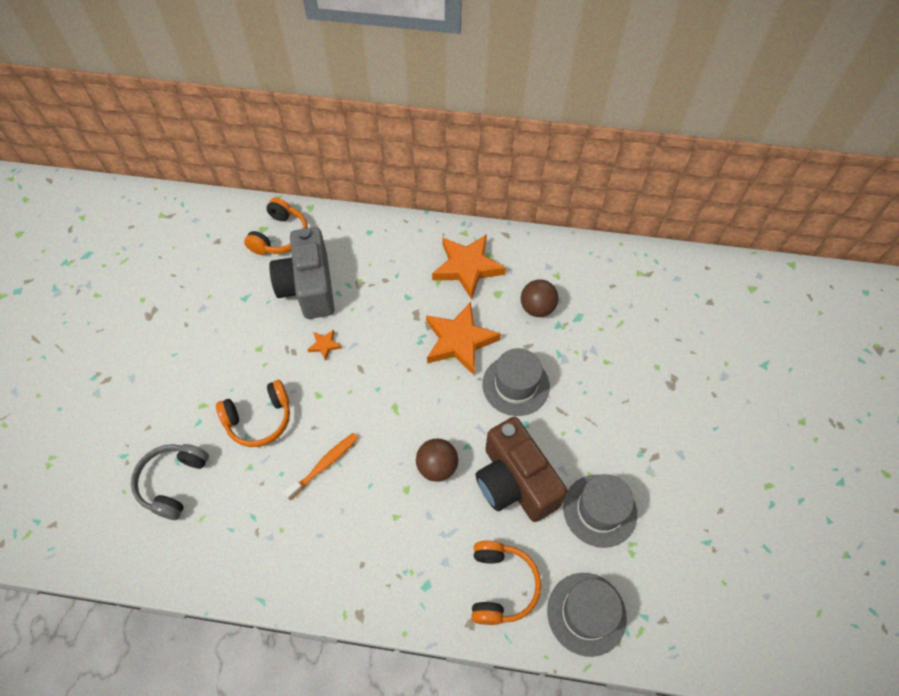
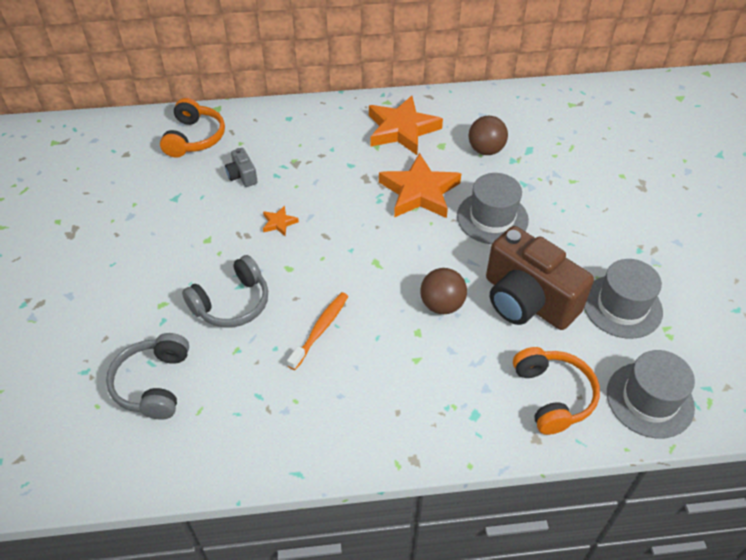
camera: 15 degrees left, 10 degrees down
(259, 419) = (232, 303): orange headphones -> grey headphones
(309, 287) = (242, 176): grey camera -> grey camera, size x0.42

